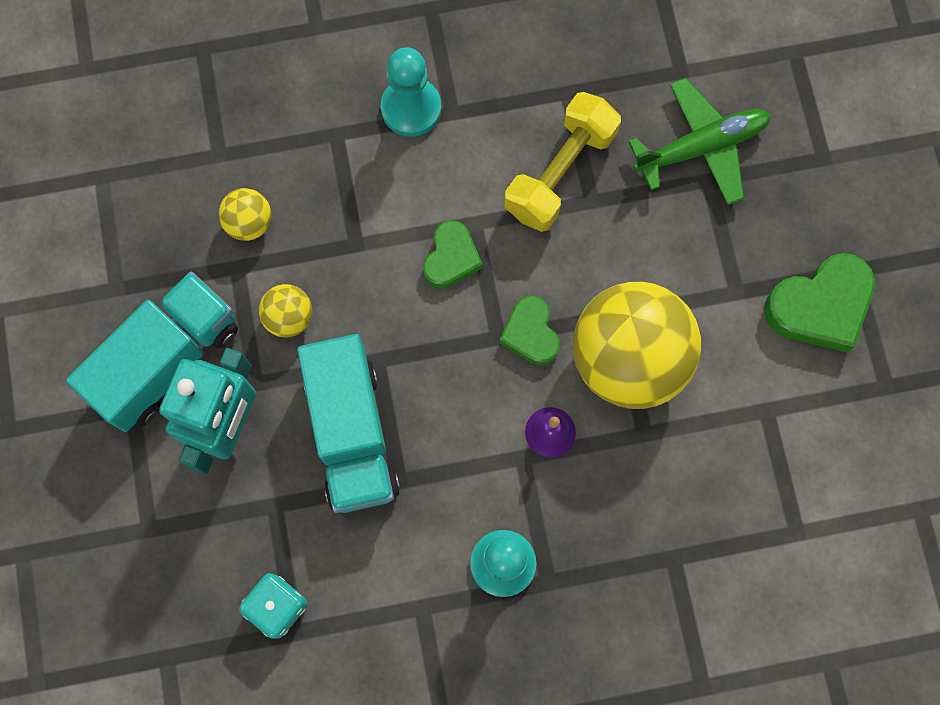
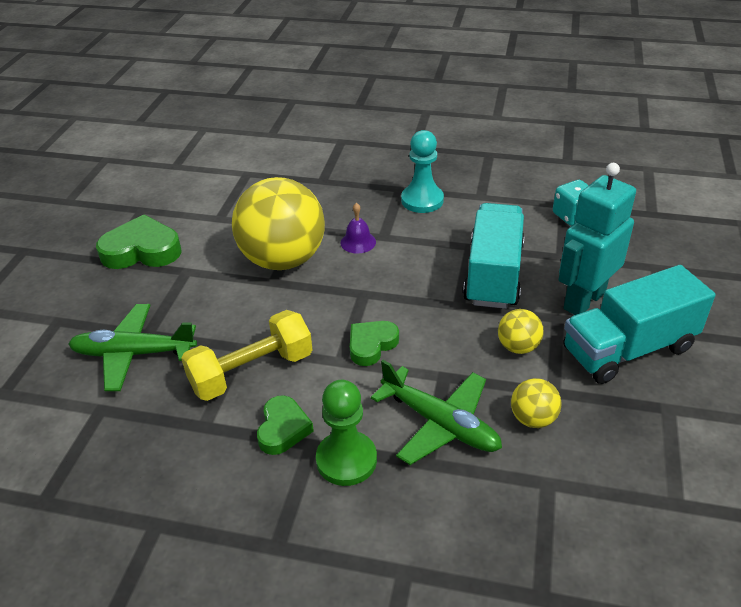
camera: 155 degrees left, 35 degrees down
(338, 181) = (440, 424): none -> green plane
(411, 108) = (346, 460): turquoise pawn -> green pawn
(530, 333) = (339, 289): green heart -> green heart (283, 429)

